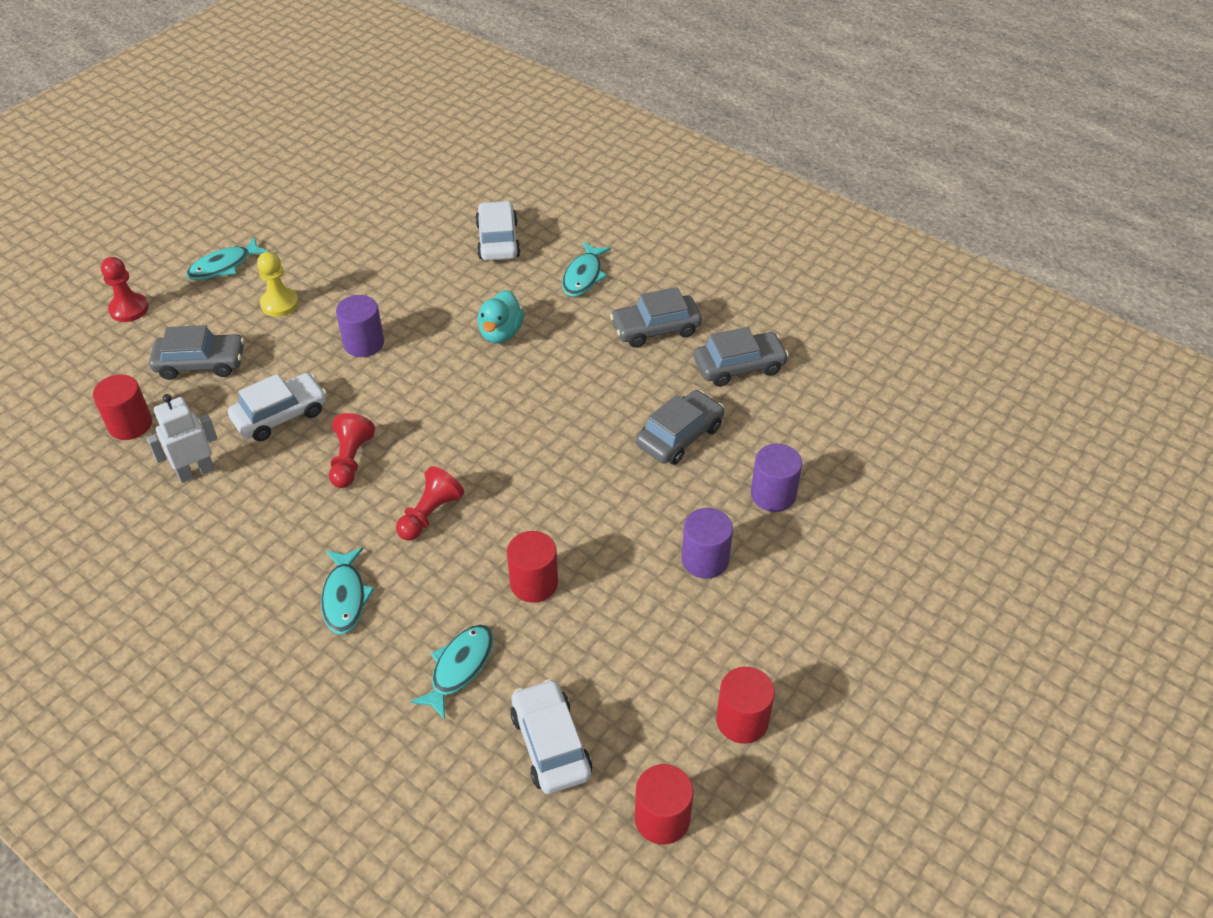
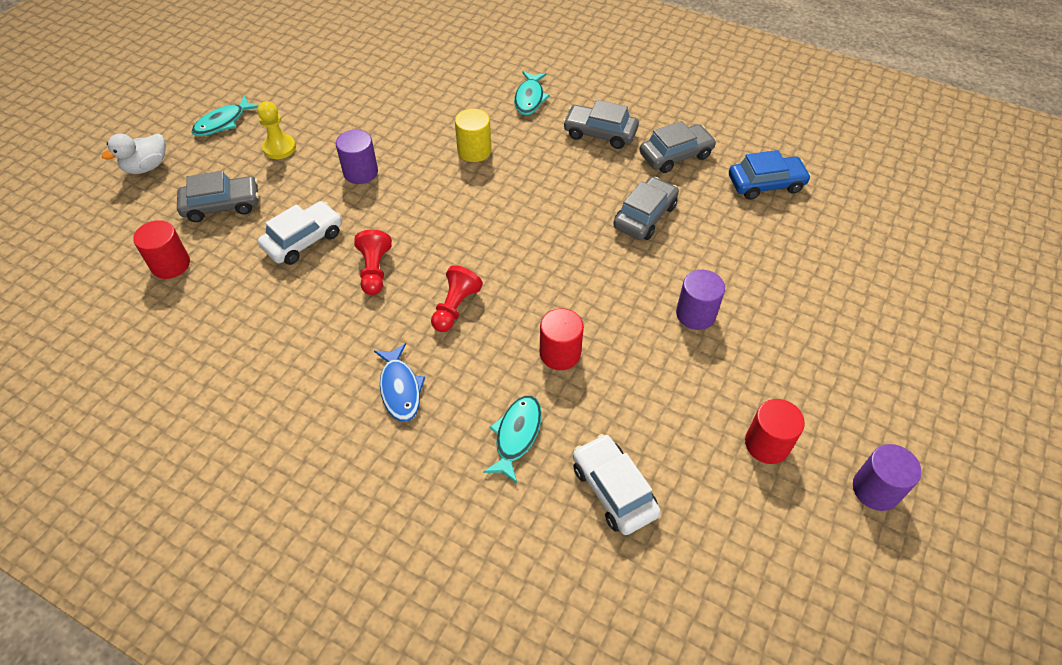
camera: 10 degrees left, 5 degrees up
(129, 309) = (147, 167): red pawn -> white duck
(196, 472) = (240, 298): white robot -> none
(345, 597) = (400, 388): turquoise fish -> blue fish
(498, 240) = (451, 78): white car -> none
(501, 333) = (474, 151): turquoise duck -> yellow cylinder
(655, 328) = (600, 133): grey car -> grey car turned 45 degrees clockwise
(662, 818) = (726, 540): red cylinder -> none
(773, 495) = (734, 254): purple cylinder -> purple cylinder (875, 489)
(839, 415) = (766, 184): none -> blue car

